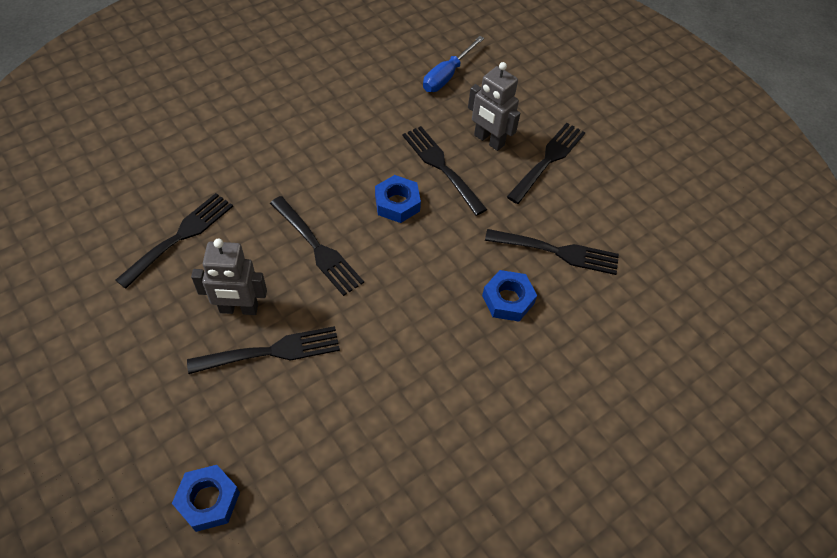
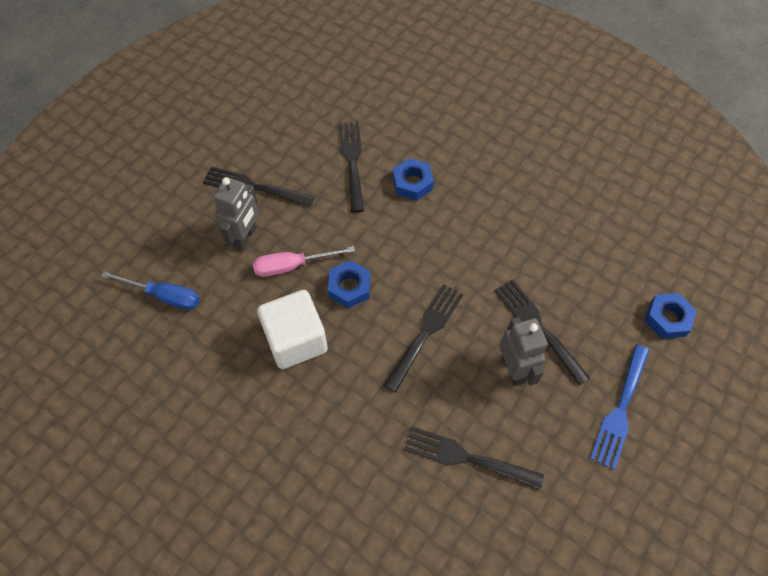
camera: 105 degrees left, 5 degrees up
(140, 389) = (620, 410): none -> blue fork
(360, 150) = (296, 340): none -> white cube
(441, 166) = (292, 266): black fork -> pink screwdriver

